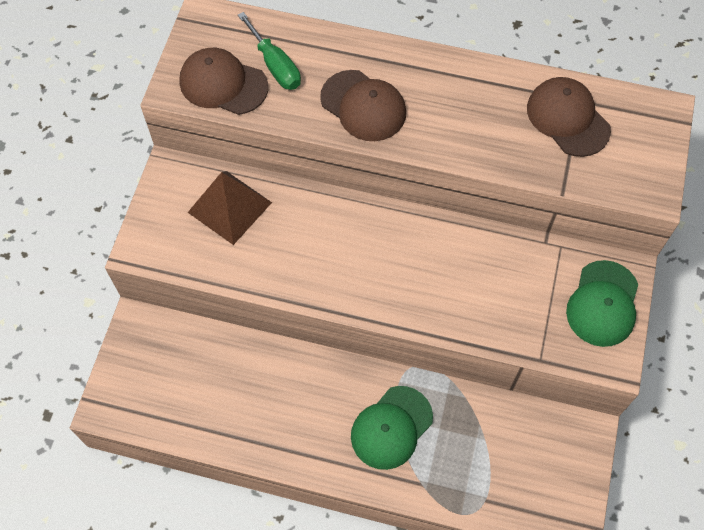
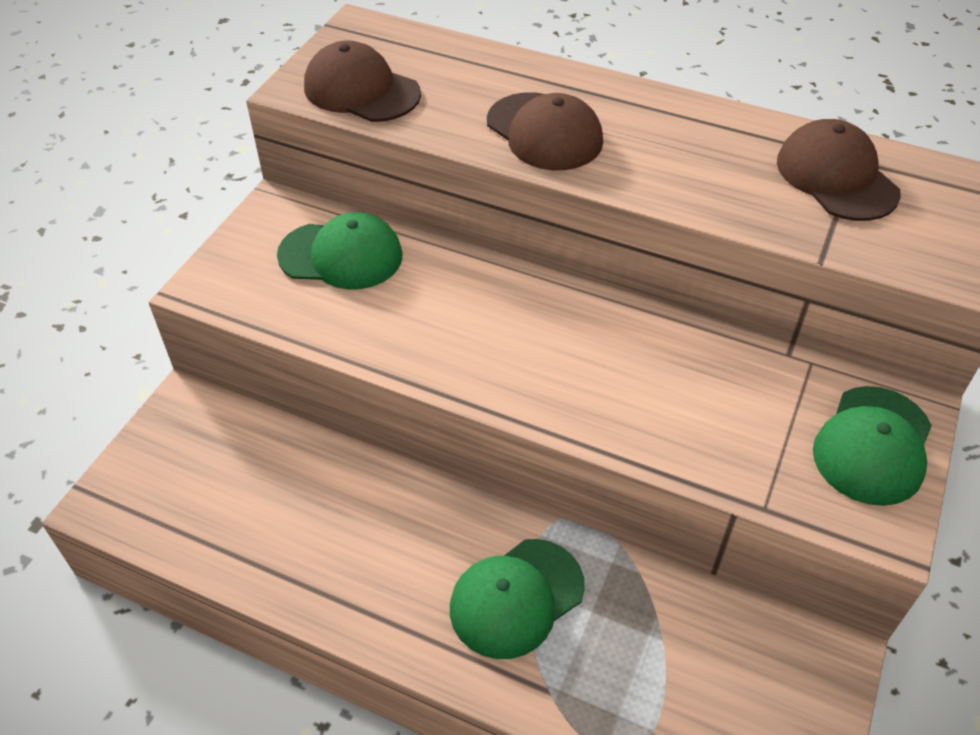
camera: 10 degrees right, 15 degrees down
(230, 207) = (341, 255): brown pyramid -> green cap
(275, 65) = (436, 80): green screwdriver -> none

